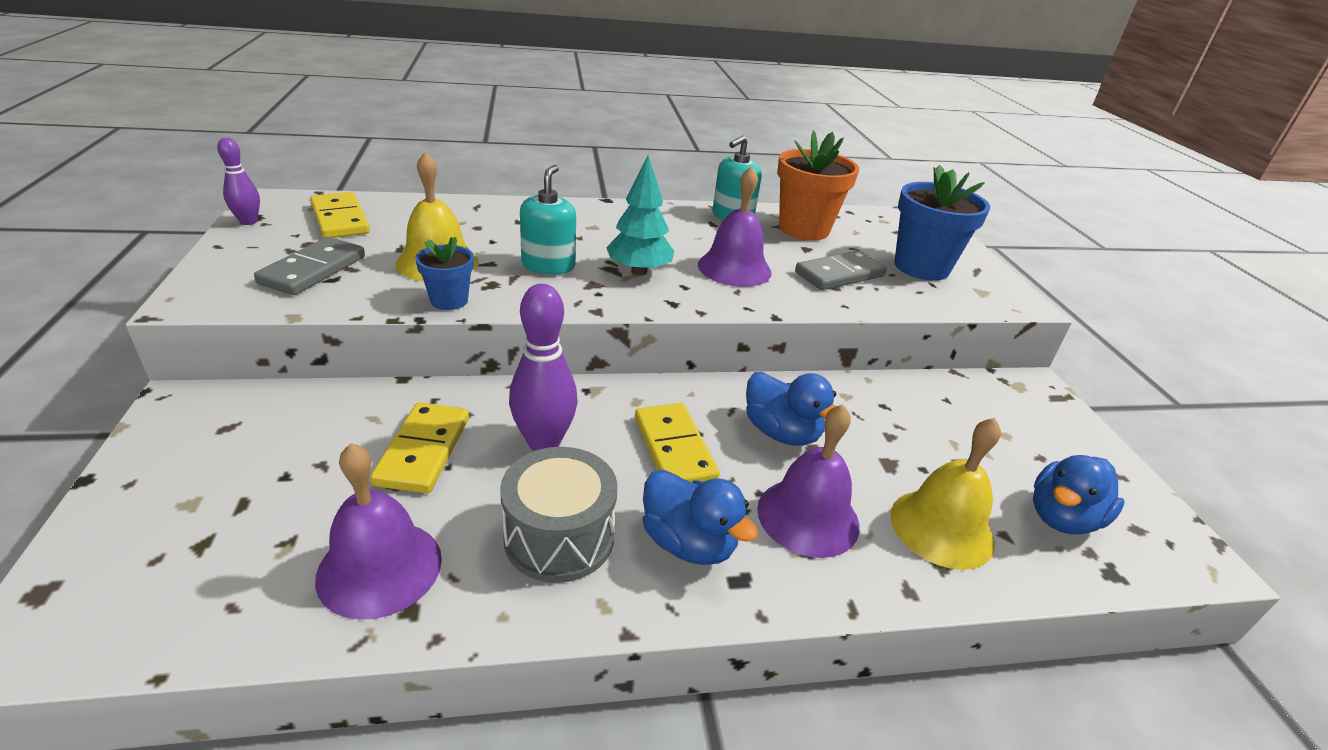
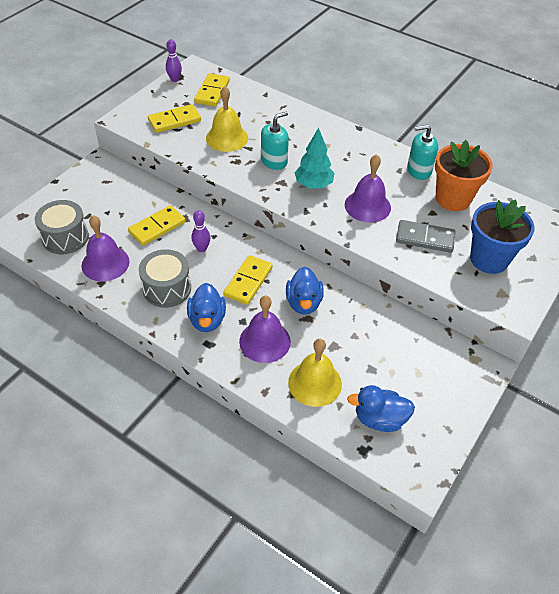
camera: 45 degrees right, 15 degrees up
(223, 572) = (65, 237): none -> grey drum
(313, 270) = (174, 121): grey domino -> yellow domino
(449, 300) = (210, 162): blue flower pot -> none
(544, 442) = (201, 248): purple bowling pin -> purple bowling pin, size x0.59

